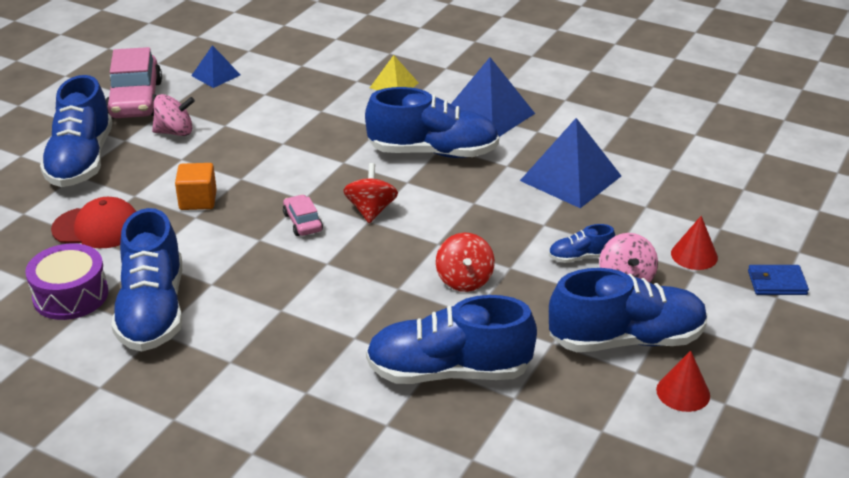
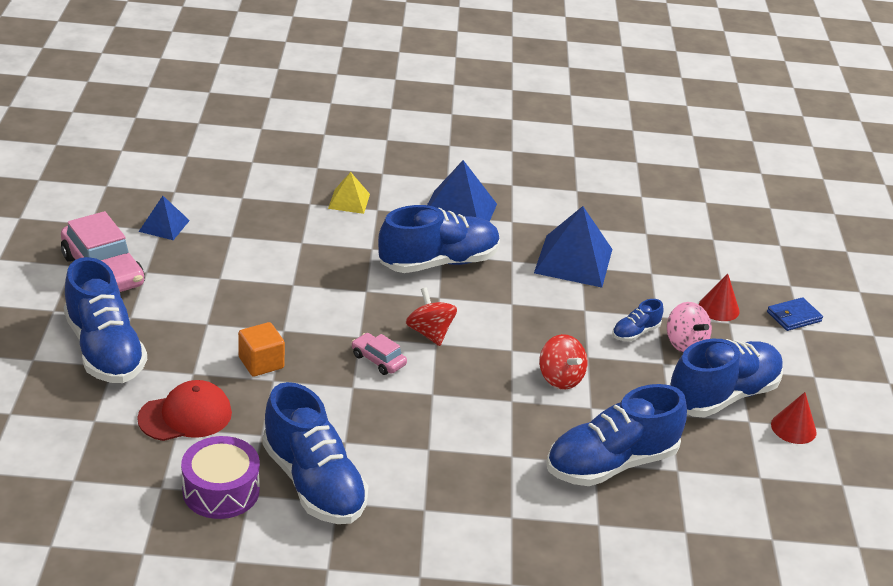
camera: 30 degrees left, 0 degrees up
(175, 132) = (176, 297): pink spinning top -> none

